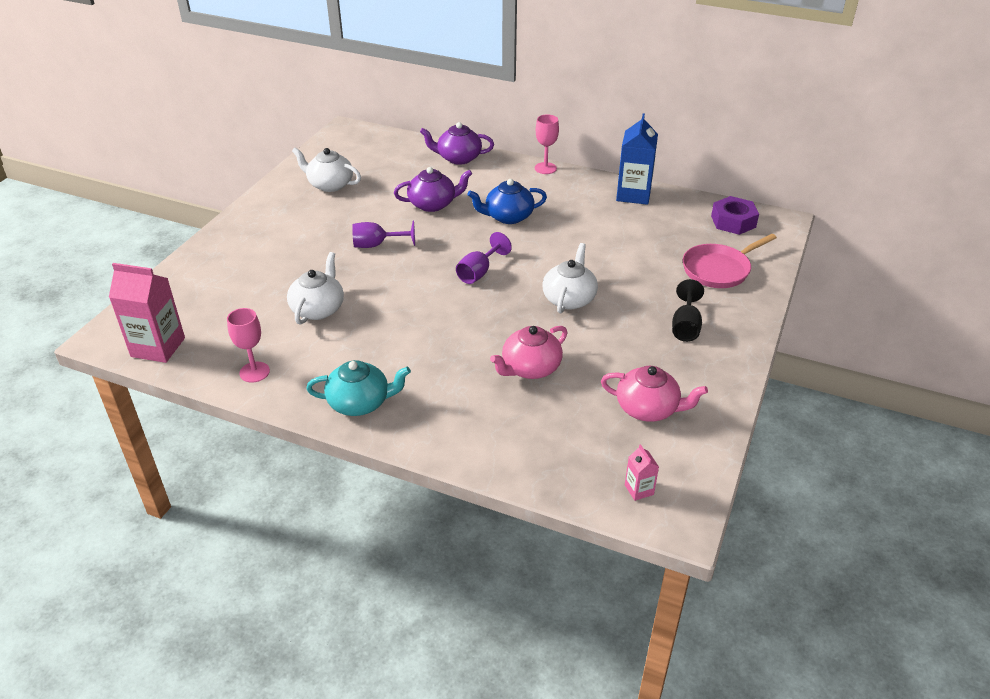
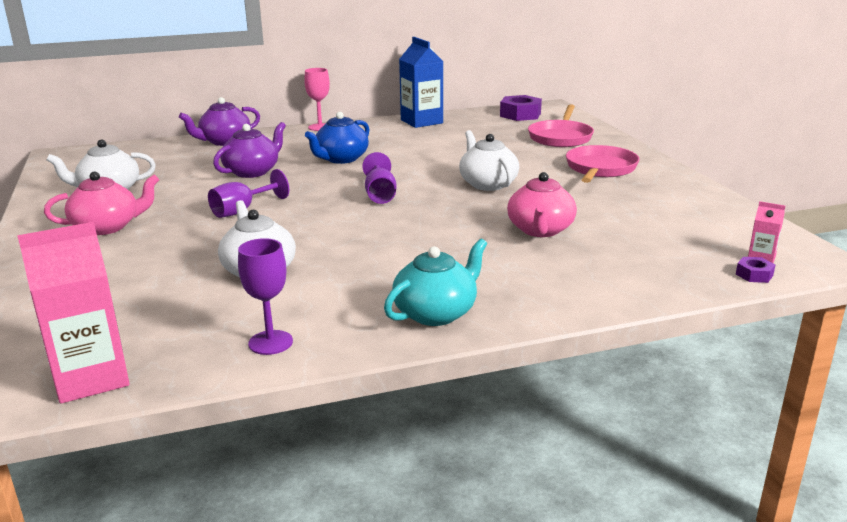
camera: 40 degrees left, 15 degrees down
(254, 372) = (270, 342): pink goblet -> purple goblet
(605, 499) = (754, 275): none -> purple nut
(648, 409) = (670, 216): pink teapot -> pink teapot (107, 227)
(685, 326) = (600, 169): black goblet -> pink pan

